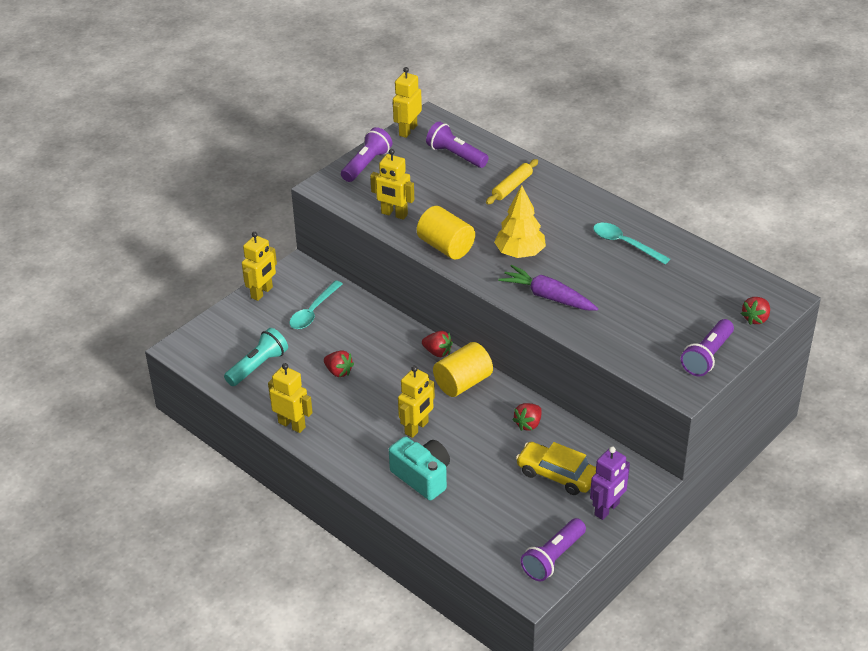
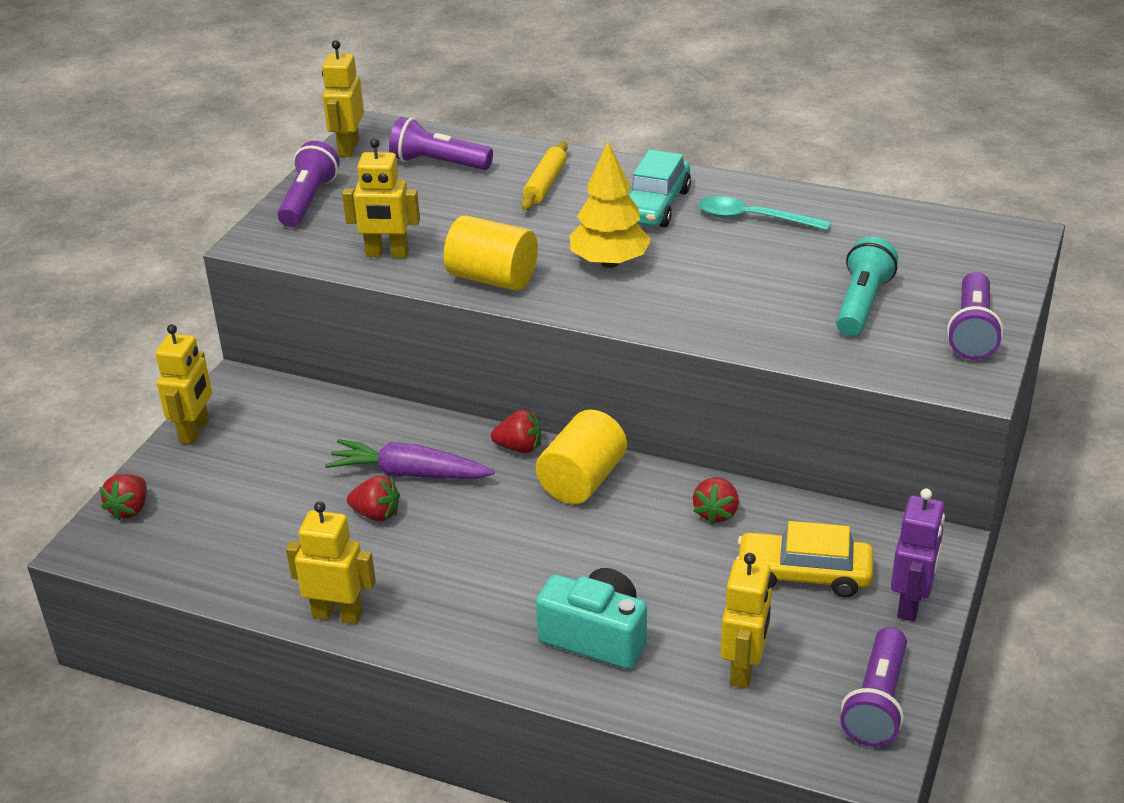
camera: 20 degrees left, 5 degrees down
(258, 366) = (237, 539): turquoise flashlight -> turquoise flashlight (861, 304)
(313, 311) = (292, 438): turquoise spoon -> none
(417, 428) = (546, 564): yellow robot -> yellow robot (744, 669)
(548, 296) = (688, 308): purple carrot -> purple carrot (409, 474)
(570, 219) = (655, 206): none -> turquoise car
(755, 318) = (1001, 268): red strawberry -> red strawberry (130, 509)

